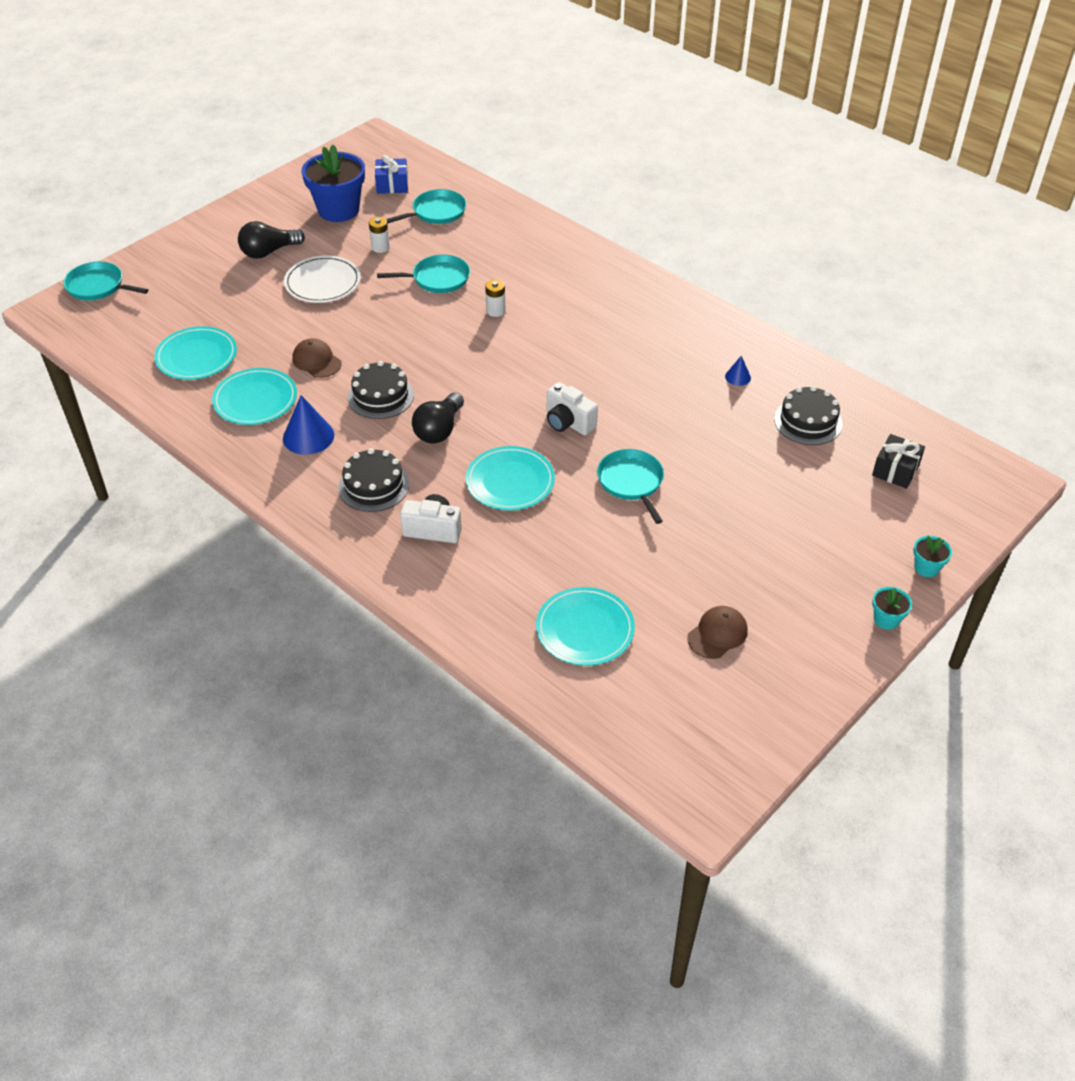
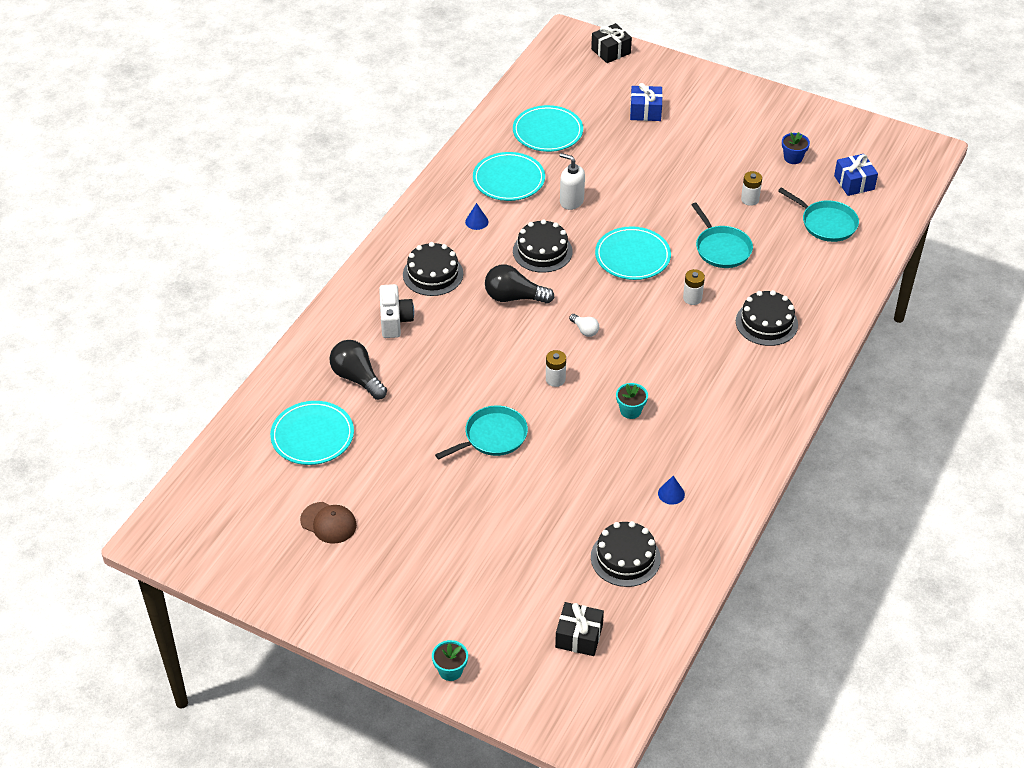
camera: 75 degrees right, 0 degrees up
(98, 286) = (611, 51): turquoise pan -> black gift
(211, 283) = (645, 111): none -> blue gift
(268, 252) = (706, 132): black light bulb -> black light bulb (357, 378)
(308, 436) = (476, 221): blue cone -> blue cone, size x0.53
(316, 361) = (571, 201): brown cap -> white soap dispenser
(323, 283) = (679, 177): white plate -> none
(338, 210) = (793, 158): blue flower pot -> blue flower pot, size x0.45
(508, 389) = (585, 330): none -> white light bulb
(510, 481) = (466, 356): turquoise plate -> turquoise plate (632, 256)
(547, 274) = (766, 323): none -> black cake
(568, 422) = (555, 379): white camera -> white battery
(886, 619) = (376, 643): turquoise flower pot -> turquoise flower pot (630, 411)

